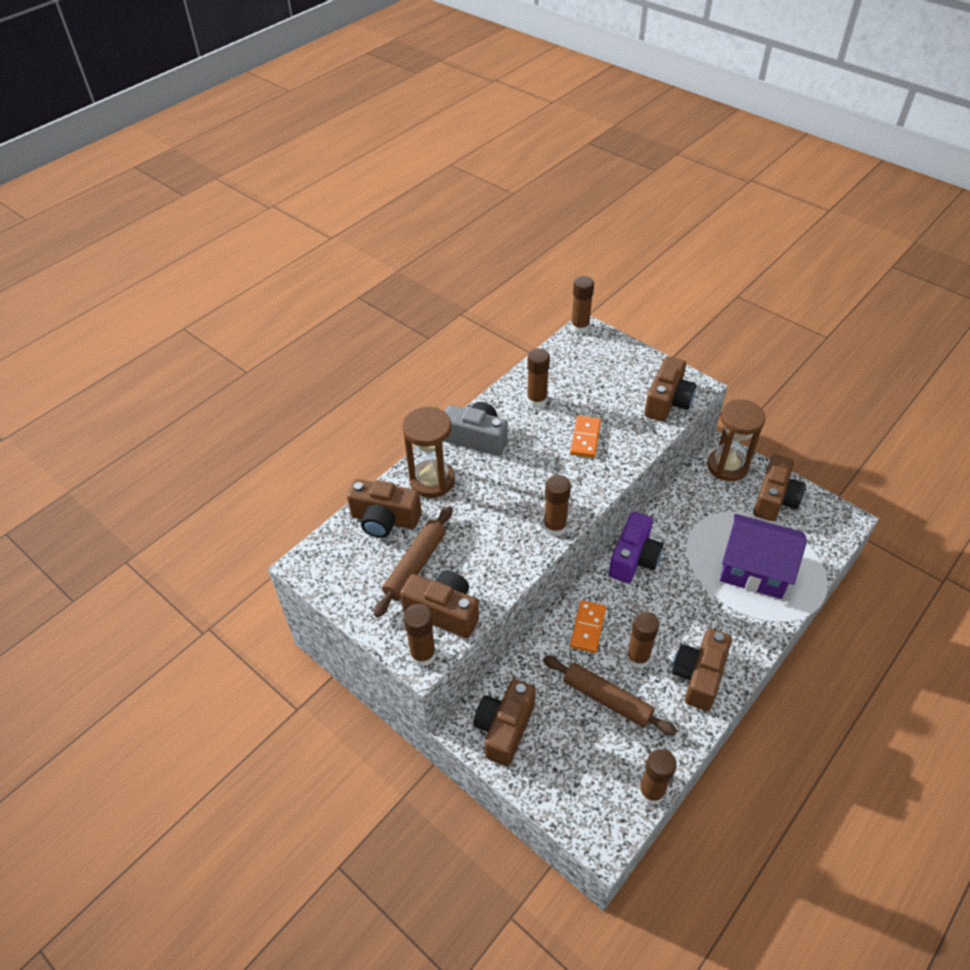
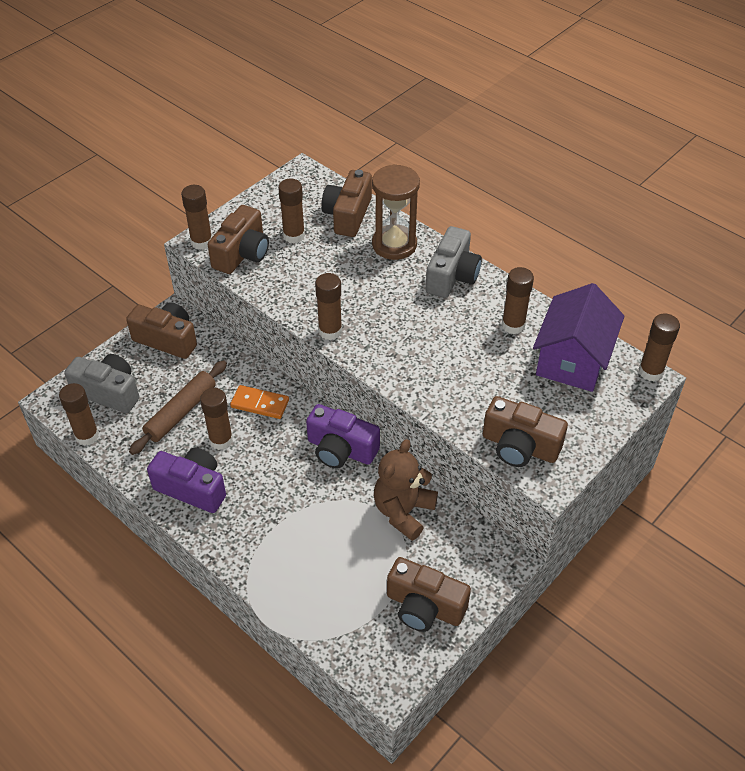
camera: 90 degrees right, 0 degrees up
(415, 565) = (294, 236): brown rolling pin -> brown glue stick
(585, 438) = (454, 363): orange domino -> none
(587, 779) = (109, 392): none -> grey camera
(690, 513) = (403, 511): none -> brown teddy bear
(699, 676) = (192, 488): brown camera -> purple camera
(727, 466) = (479, 563): brown hourglass -> none
(754, 569) = (318, 563): purple house -> purple house (572, 359)

